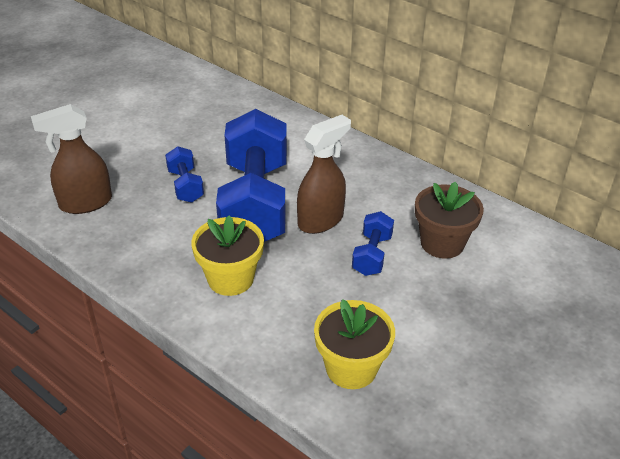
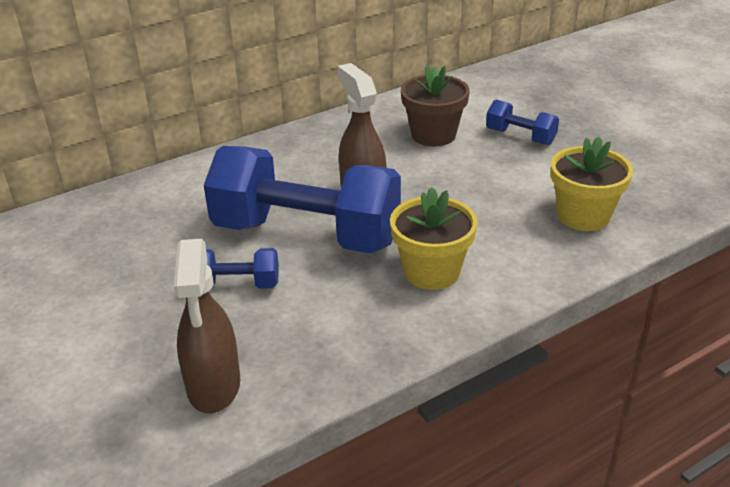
camera: 70 degrees left, 5 degrees down
(372, 255) = (432, 175): blue dumbbell -> blue dumbbell (520, 137)

